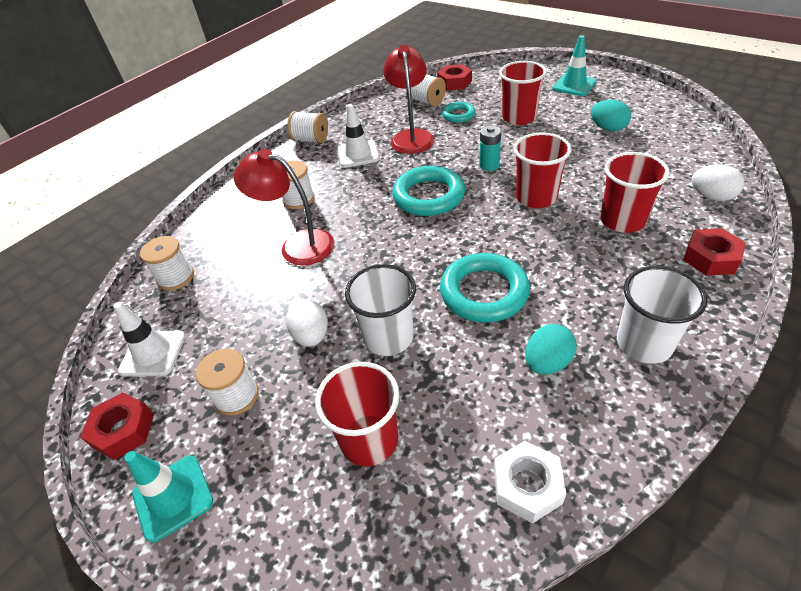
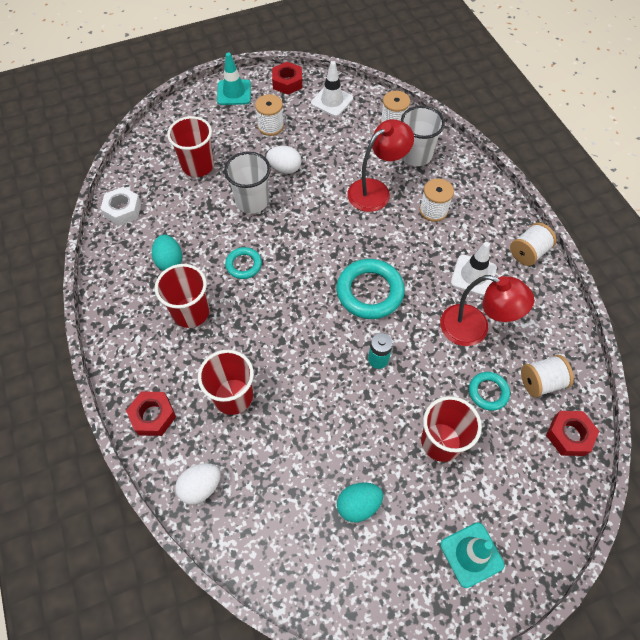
camera: 115 degrees right, 15 degrees up
(484, 292) = (244, 265): turquoise ring -> turquoise ring, size x0.55
(536, 197) = (307, 361): red cup -> red cup (191, 312)
(644, 343) = (137, 315): white cup -> white cup (416, 155)

